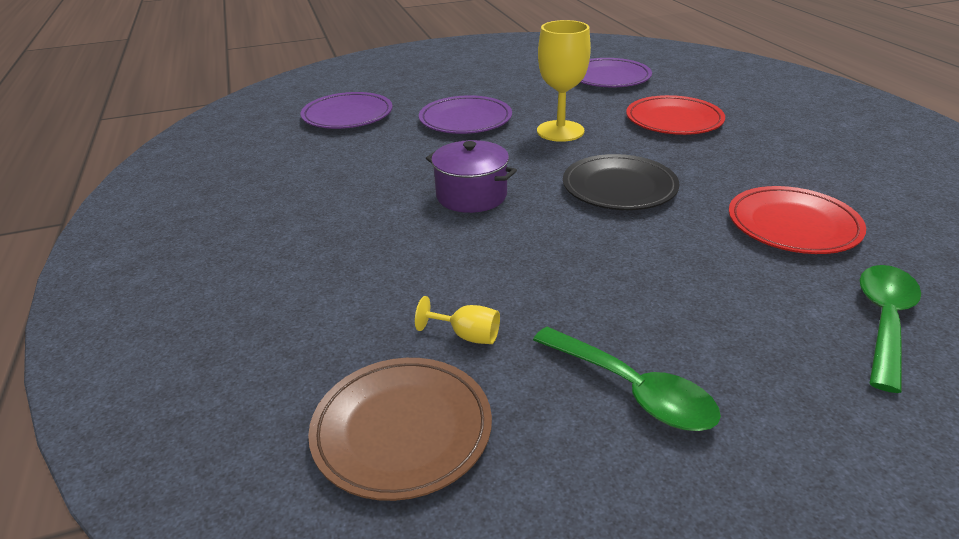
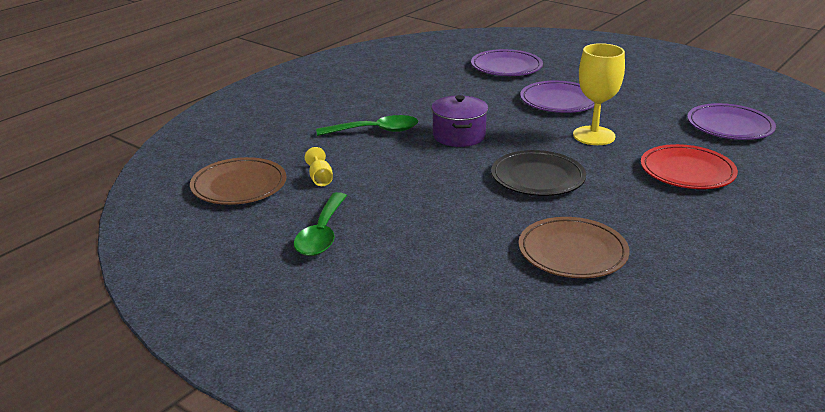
camera: 55 degrees right, 5 degrees down
(793, 225) = (572, 252): red plate -> brown plate
(884, 321) = (480, 304): green spoon -> green spoon (375, 131)

